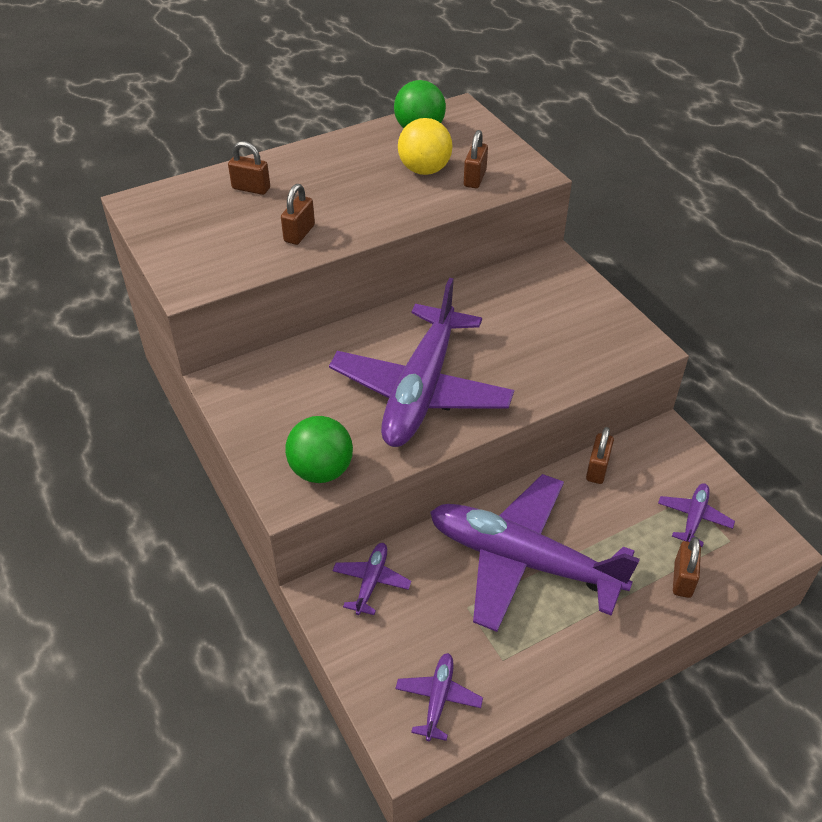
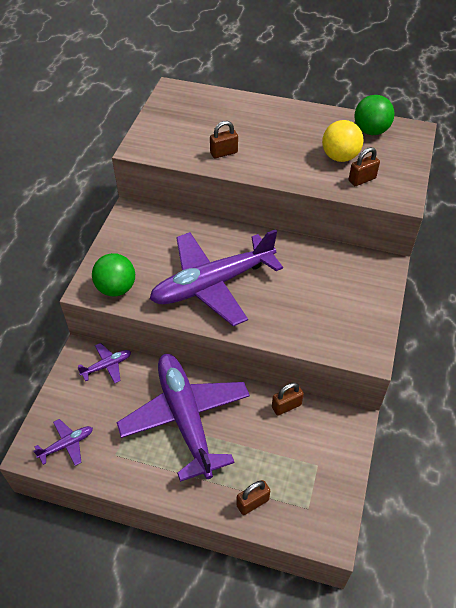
camera: 45 degrees right, 5 degrees up
(251, 188) = (233, 113): brown padlock -> none
(694, 518) = (304, 478): purple plane -> none

